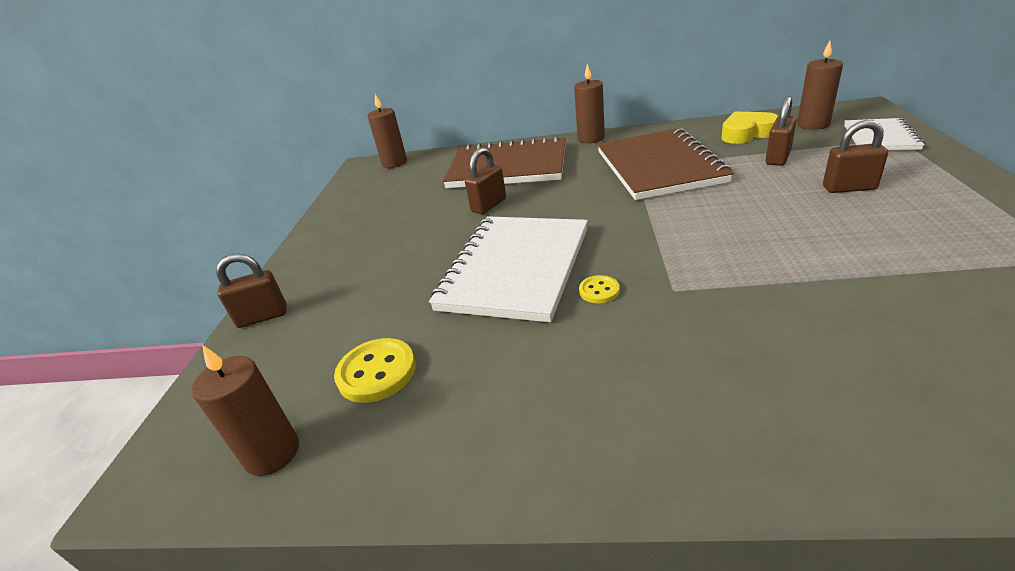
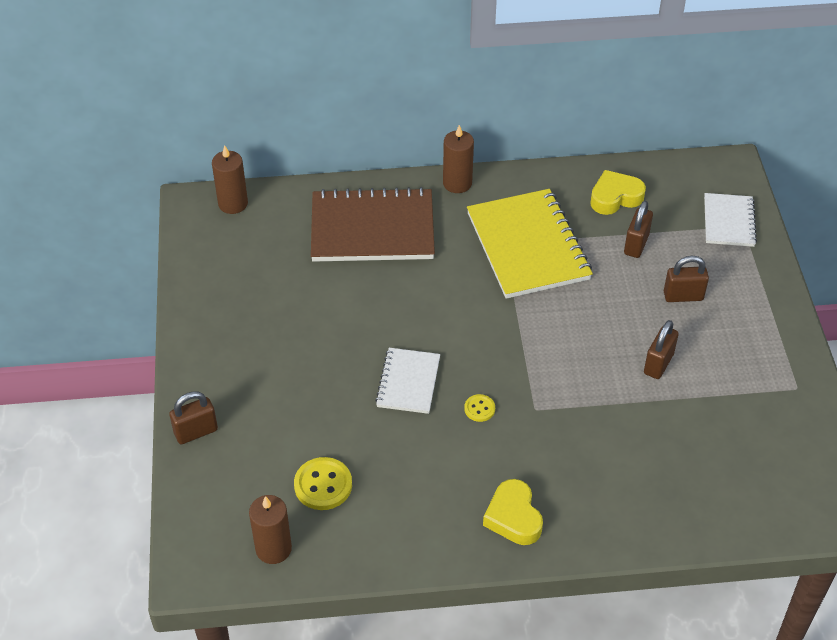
camera: 15 degrees left, 15 degrees up
(489, 205) = (365, 293): brown padlock -> brown padlock (658, 364)
(515, 269) = (408, 382): white notebook -> white notebook, size x0.55
(644, 421) = (513, 517): none -> yellow heart
(658, 167) = (527, 246): brown notebook -> yellow notebook
(813, 124) = (678, 190): brown candle -> none

